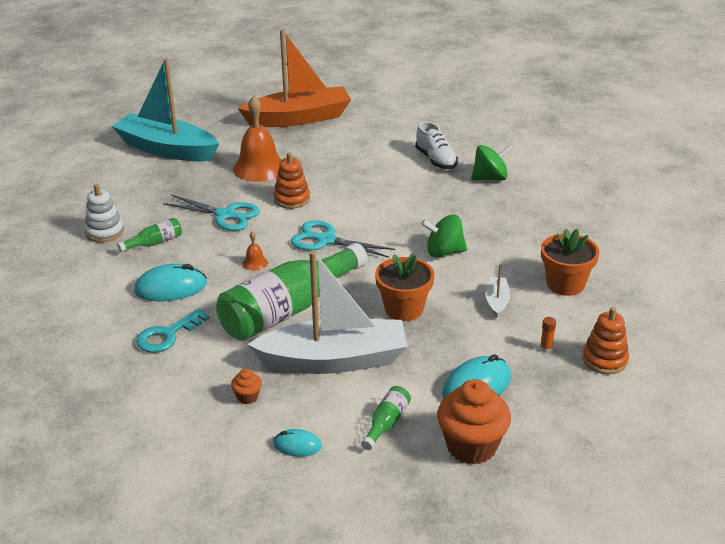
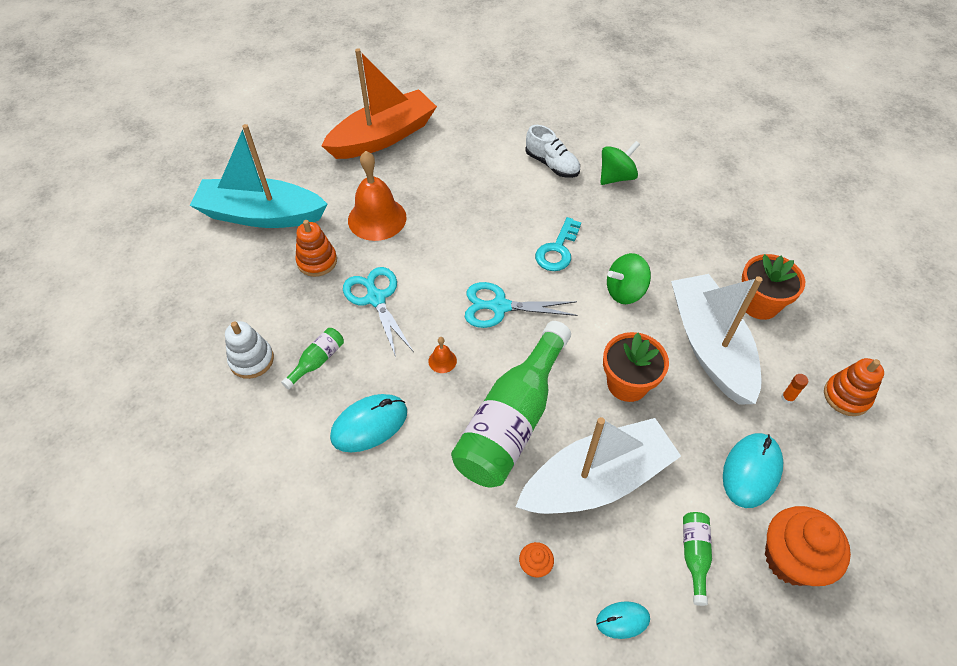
camera: 20 degrees left, 20 degrees up
(167, 335) = (402, 499): turquoise key -> turquoise key (557, 250)
(226, 215) = (376, 298): turquoise scissors -> turquoise scissors turned 120 degrees counterclockwise
(292, 199) = (434, 256): orange stacking toy -> orange stacking toy (317, 261)
(497, 302) = (710, 347): white boat -> white boat, size x2.44

